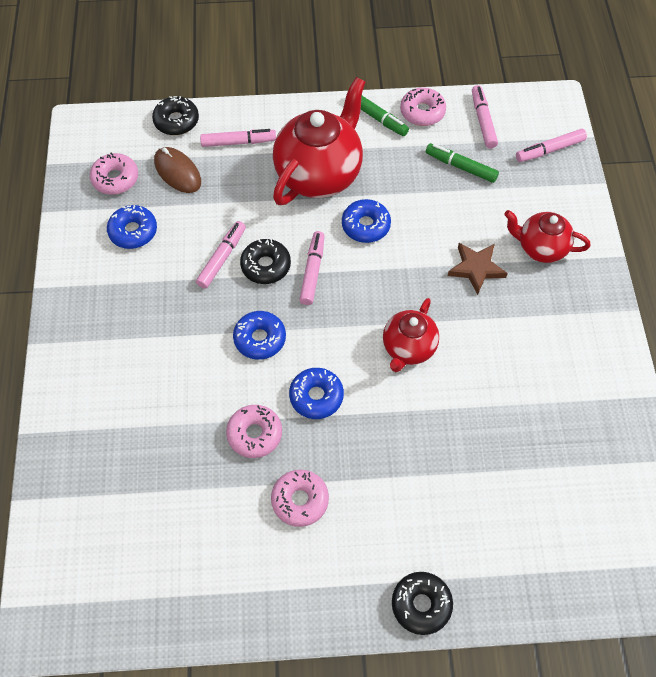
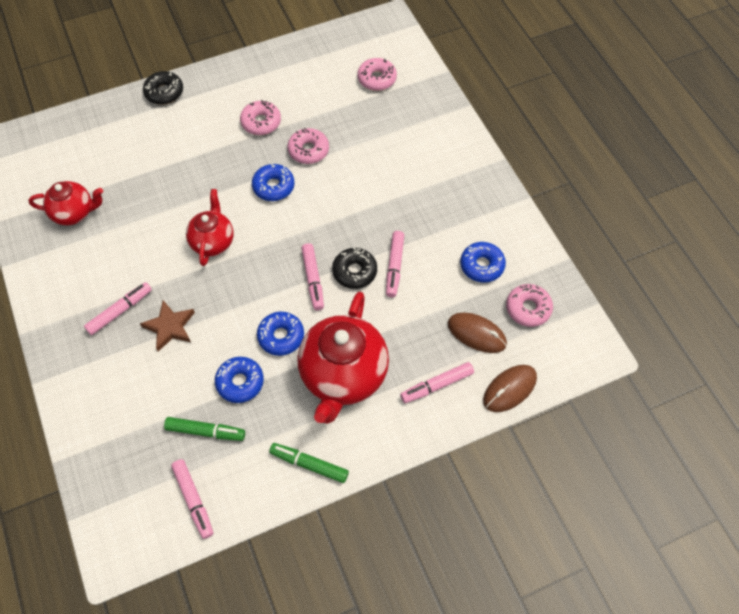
camera: 160 degrees right, 0 degrees up
(176, 121) = (509, 389): black donut -> brown mouse
(260, 339) = (333, 213): blue donut -> blue donut (240, 382)
(422, 112) = (262, 489): pink donut -> pink donut (377, 79)
(540, 248) = (113, 366): red teapot -> red teapot (74, 213)
(549, 150) = (115, 485): pink marker -> pink marker (120, 311)

